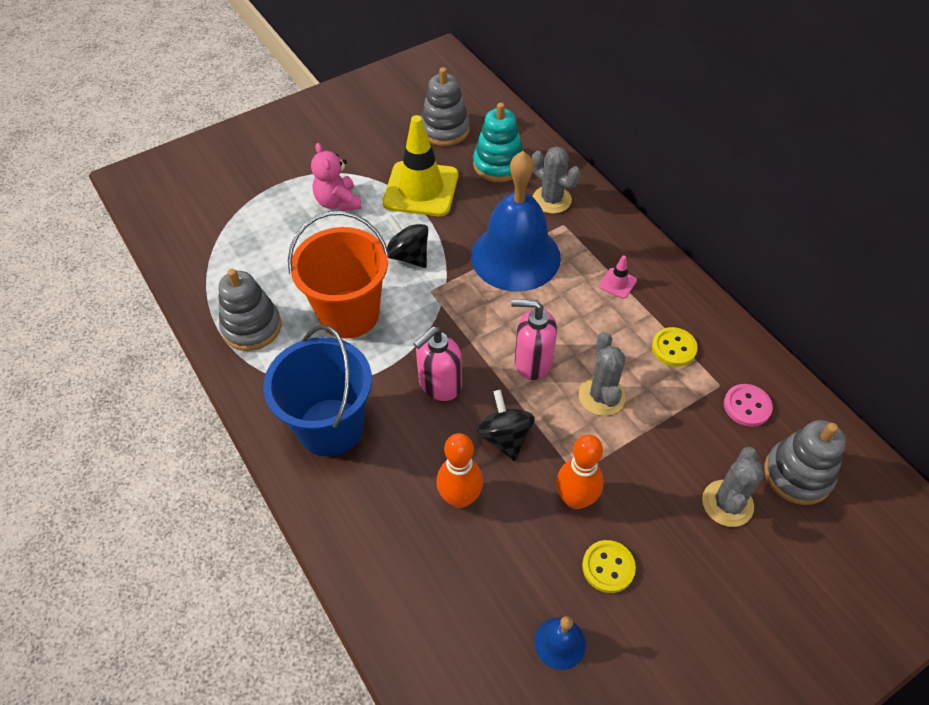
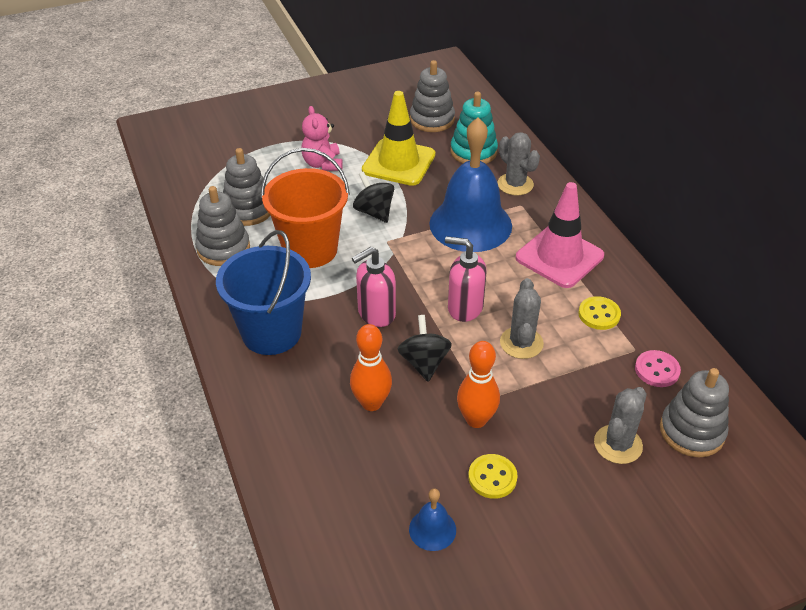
camera: 10 degrees right, 10 degrees down
(268, 273) = (248, 210): none -> grey stacking toy
(617, 283) = (559, 257): pink traffic cone -> pink traffic cone, size x2.43

